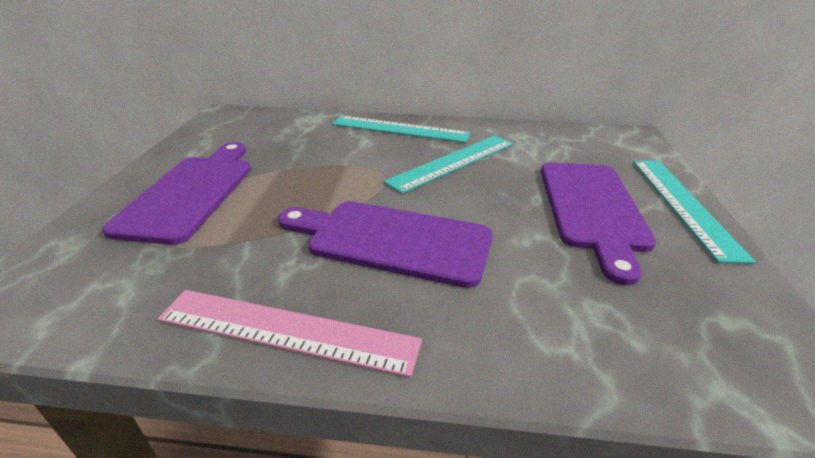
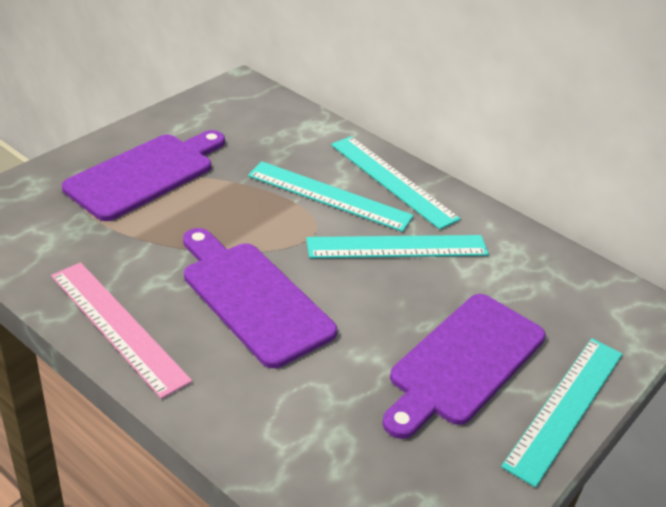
camera: 30 degrees right, 5 degrees up
(367, 152) = (329, 196): none -> turquoise ruler

